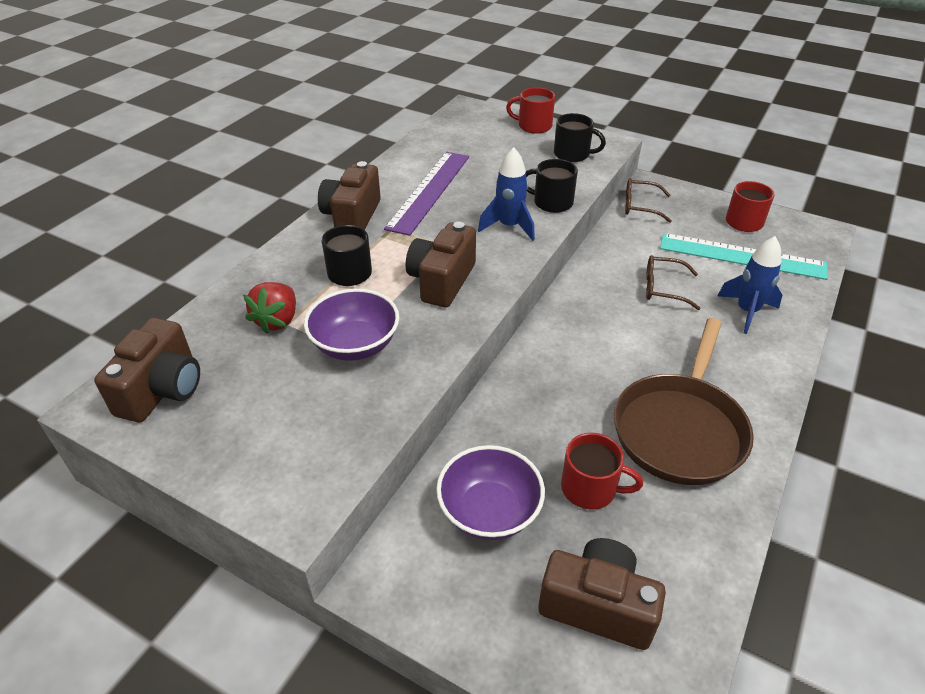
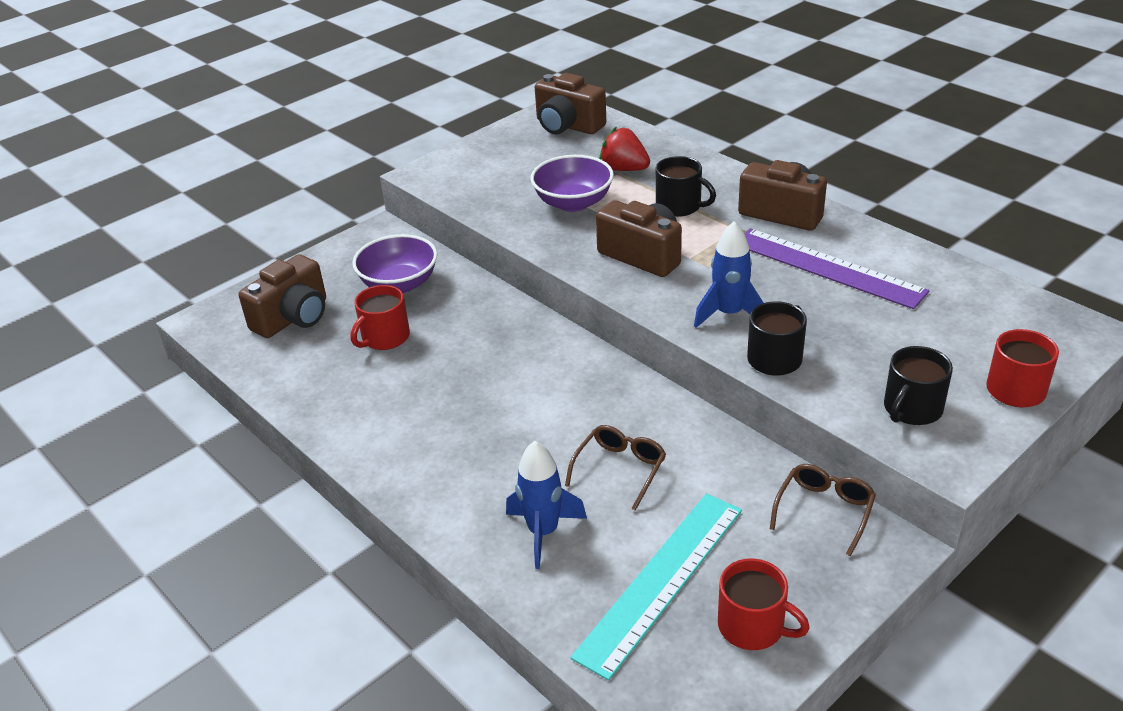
camera: 110 degrees right, 5 degrees down
(680, 428) = (409, 409): brown pan -> none

